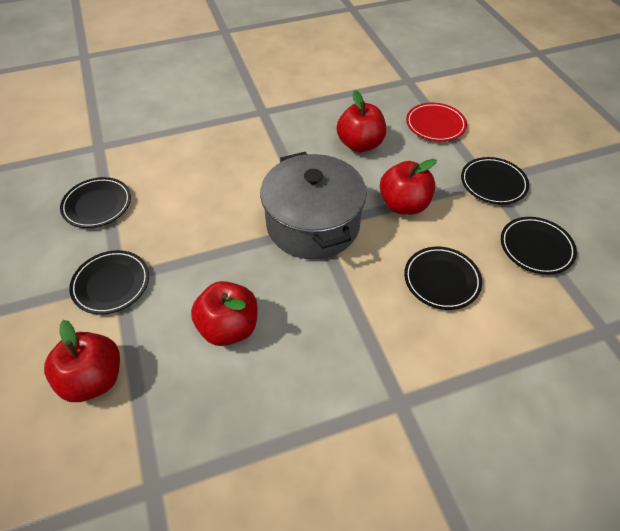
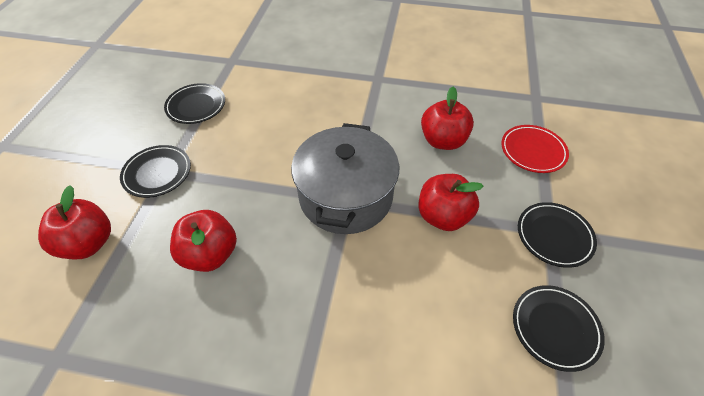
camera: 30 degrees right, 0 degrees up
(441, 280) = (426, 310): black plate -> none

